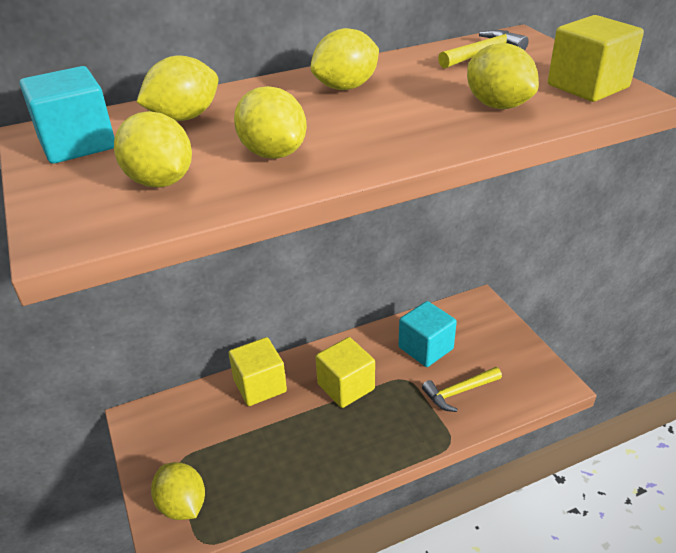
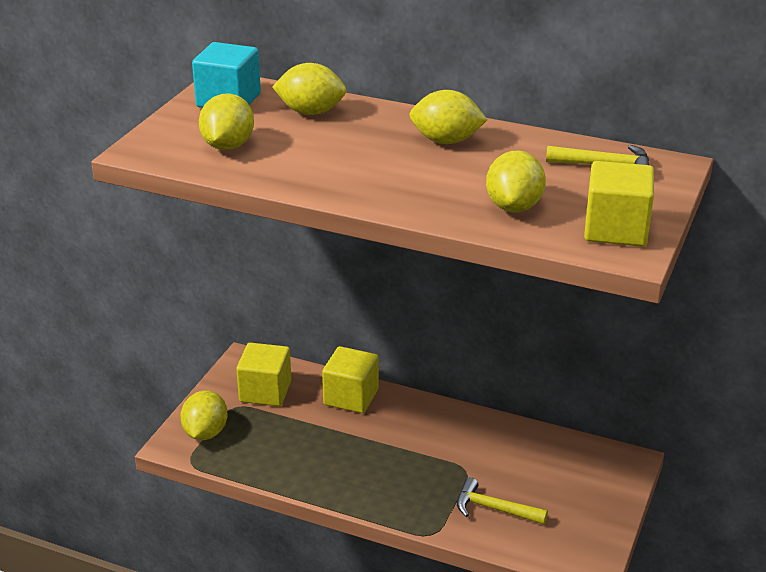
camera: 45 degrees right, 5 degrees down
(273, 153) = (312, 161): yellow lemon -> none
(346, 386) = (411, 441): yellow cube -> yellow cube (265, 391)
(425, 348) = (518, 460): turquoise cube -> none

